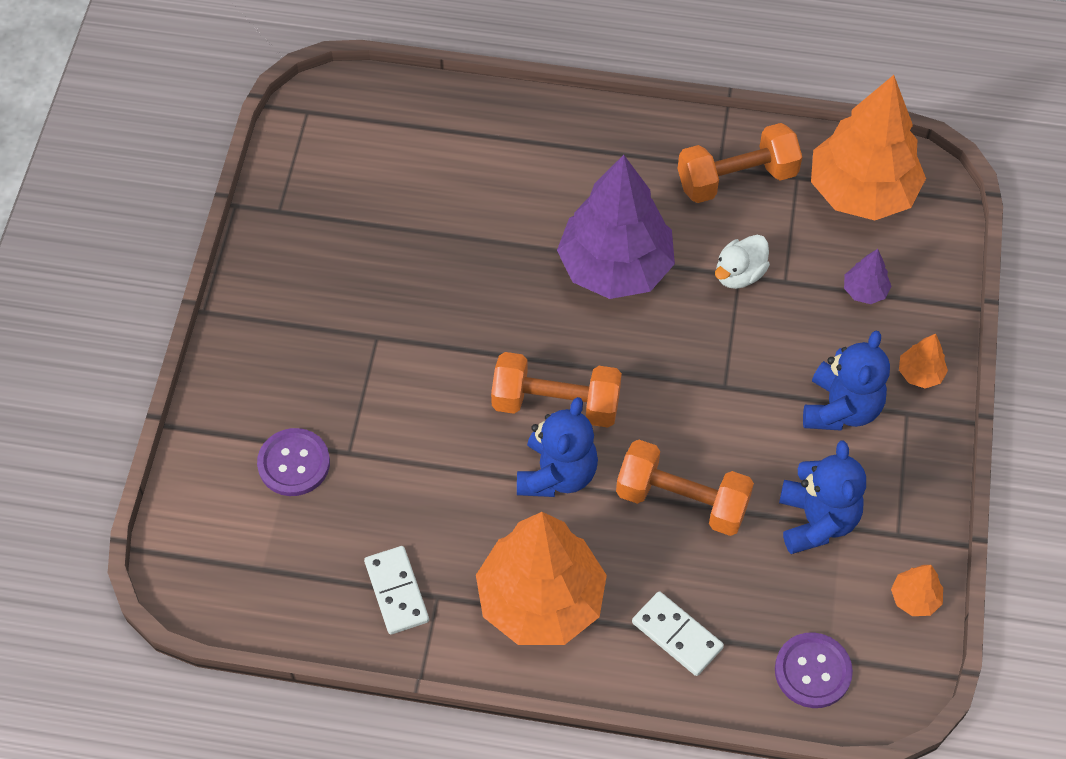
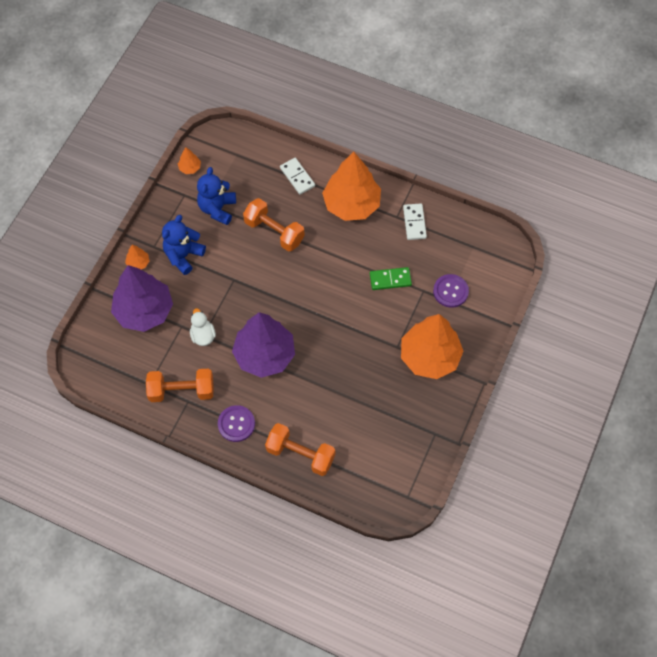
camera: 165 degrees left, 5 degrees up
(419, 458) = (390, 279): none -> green domino
(556, 404) = (318, 290): orange dumbbell -> orange dumbbell (300, 454)
(557, 474) = (327, 257): blue teddy bear -> none
(739, 274) = (203, 335): white duck -> white duck turned 75 degrees counterclockwise
(812, 671) = (246, 150): purple button -> purple button (236, 424)
(862, 192) = (119, 366): orange tree -> orange tree (429, 356)
(864, 291) = (144, 311): purple tree -> purple tree, size x2.47

